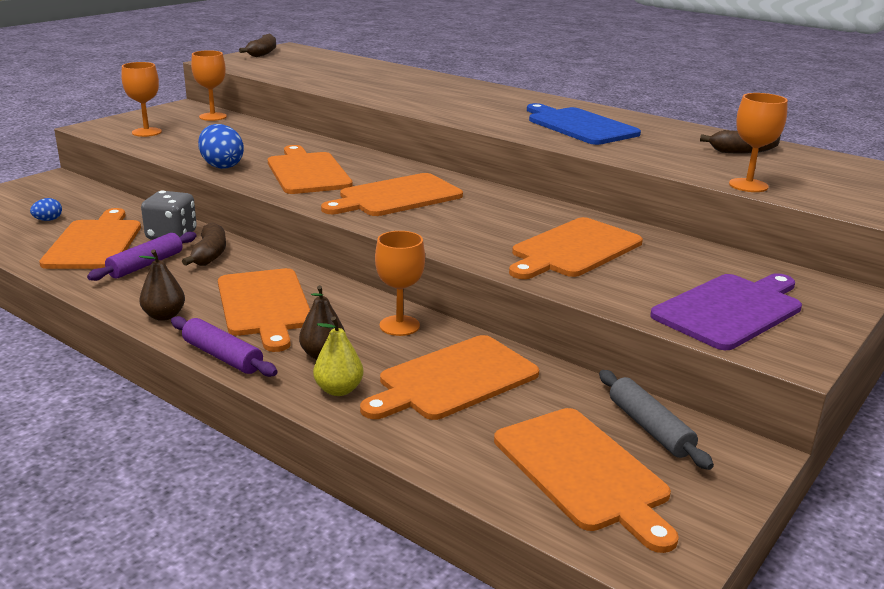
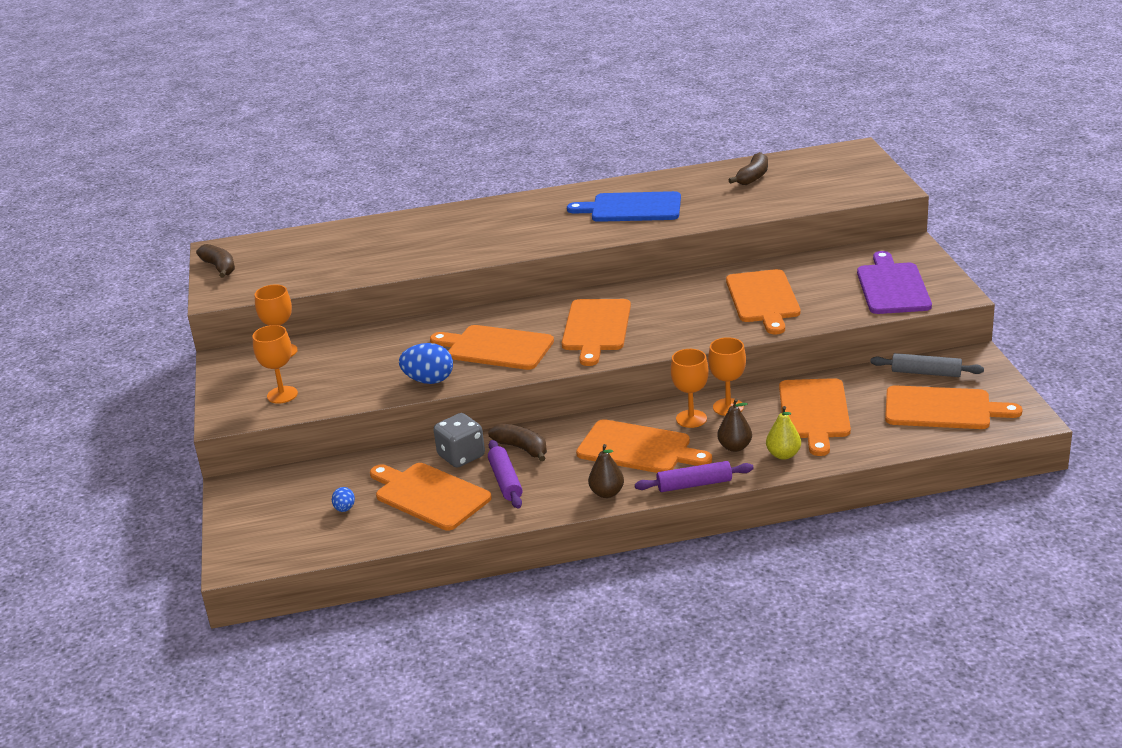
camera: 45 degrees left, 5 degrees up
(748, 185) = (809, 203): orange goblet -> orange goblet (691, 419)

